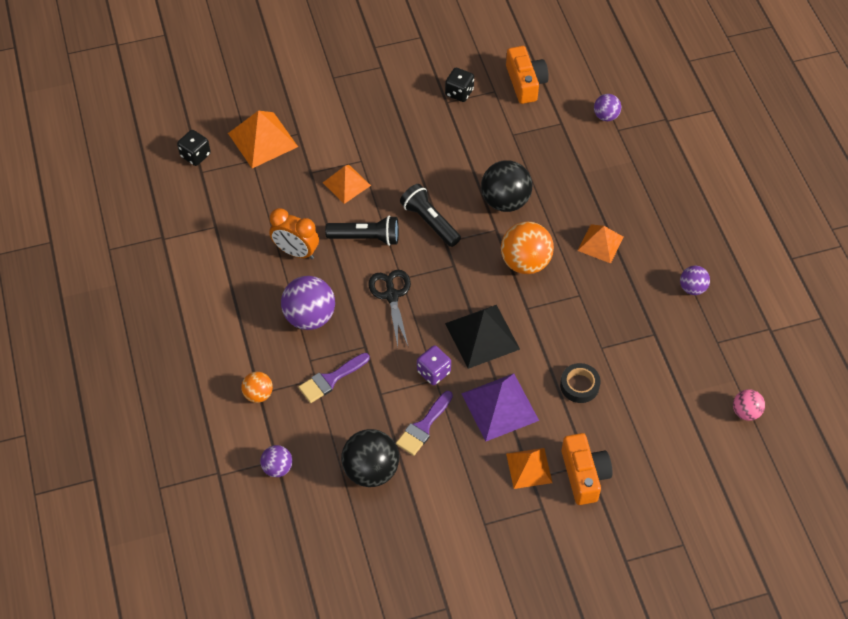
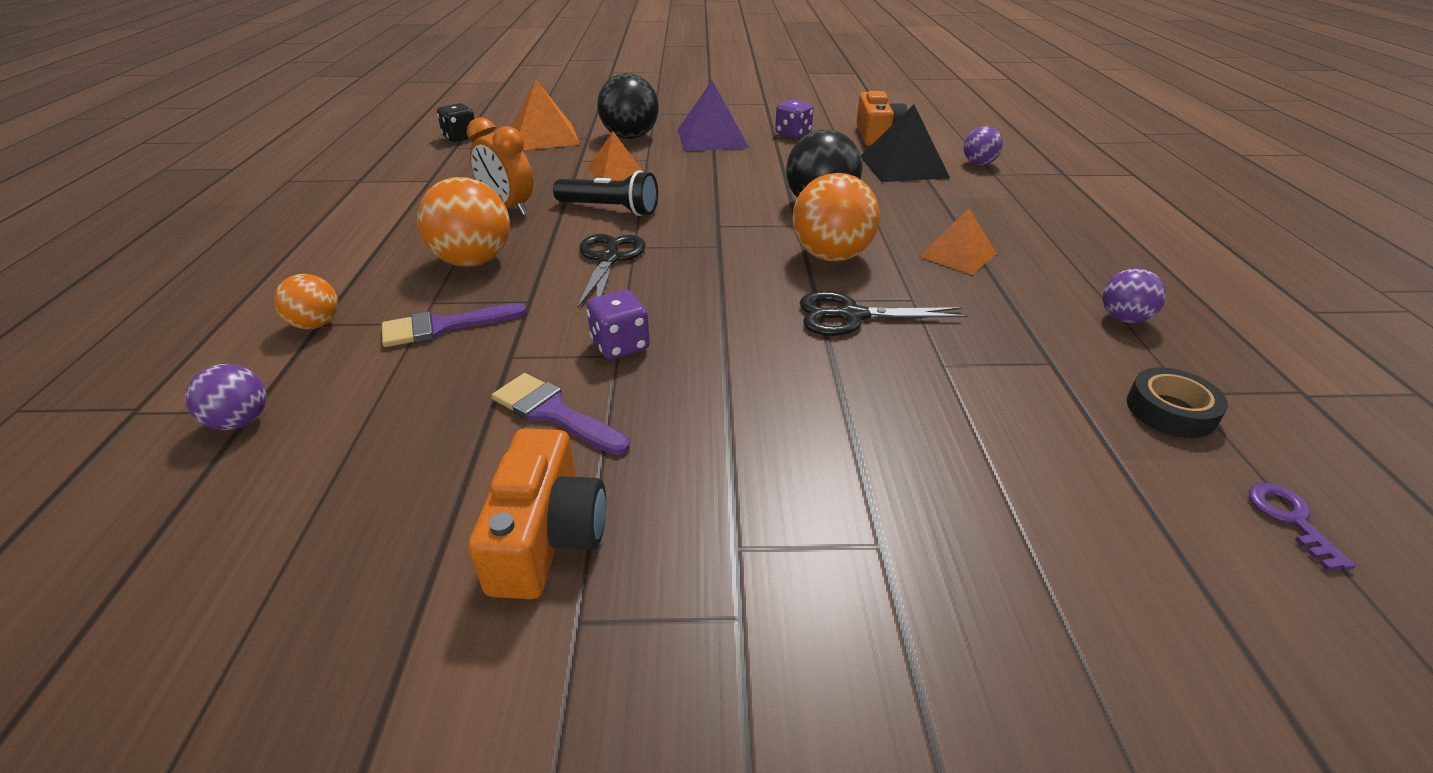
camera: 15 degrees right, 20 degrees down
(309, 317) = (473, 261): purple ball -> orange ball
(371, 470) = (403, 460): black ball -> black ball (630, 137)
(423, 427) = (554, 413): purple brush -> purple brush turned 75 degrees clockwise
(430, 222) = (705, 208): black flashlight -> none
(459, 92) = (793, 133): black dice -> purple dice
(482, 336) = (727, 318): black pyramid -> black pyramid (903, 167)
(500, 407) = (717, 411): purple pyramid -> purple pyramid (712, 138)
(529, 468) = (738, 524): orange pyramid -> none
(548, 319) = (851, 316): none -> black scissors
(579, 385) = (889, 407): black tape -> black tape (1170, 410)
(584, 475) = (868, 566): orange camera -> orange camera (547, 536)
(745, 412) = (1290, 519): pink ball -> purple key

